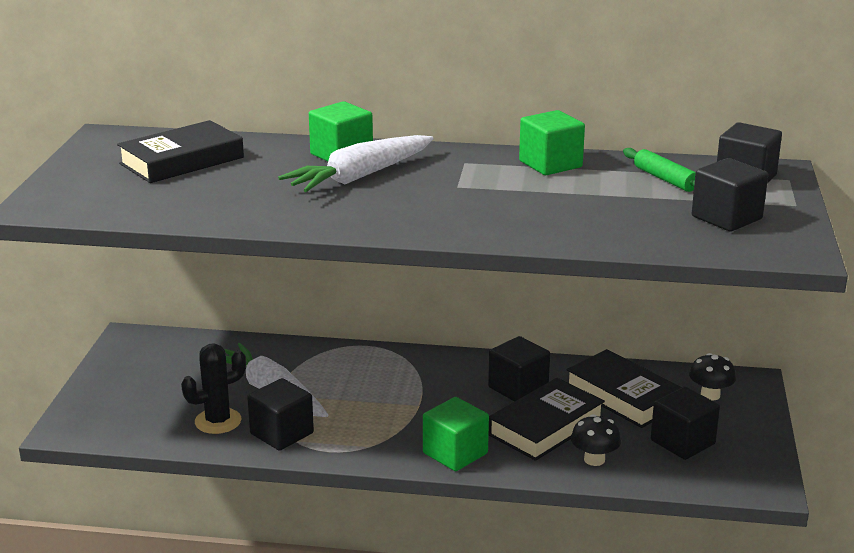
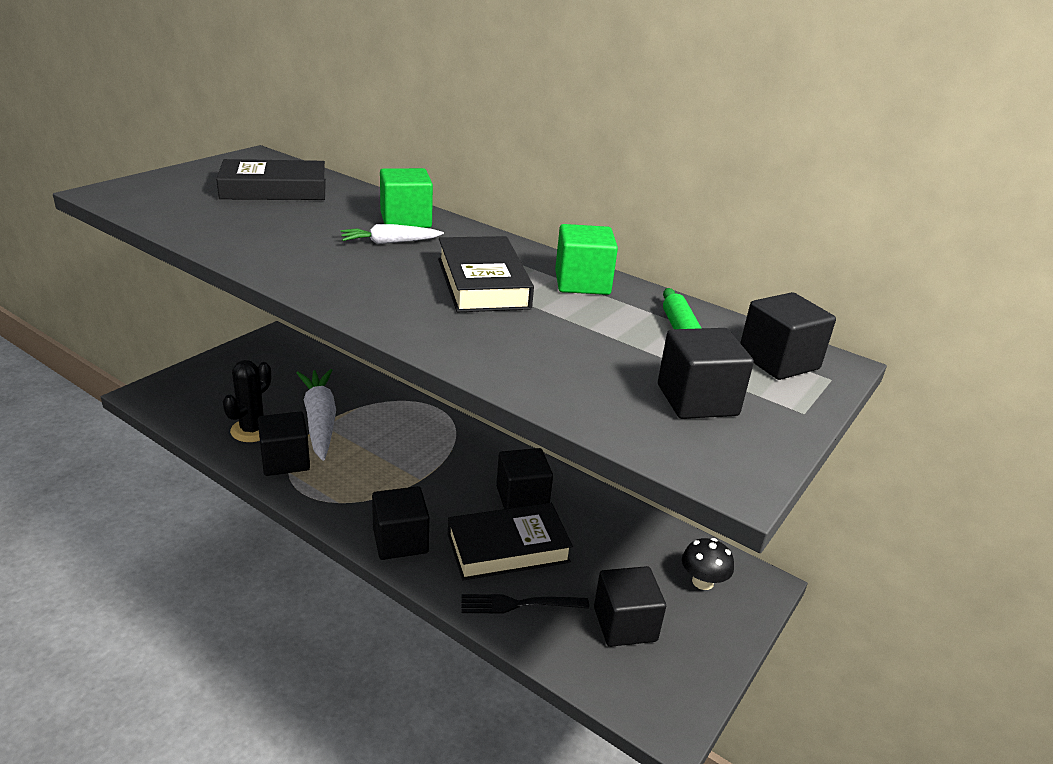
camera: 25 degrees right, 5 degrees up
(218, 421) = (252, 430): black cactus -> black cactus turned 60 degrees counterclockwise
(360, 176) = (390, 242): white carrot -> white carrot, size x0.54
(455, 453) = (400, 540): green cube -> black cube
(594, 459) = (518, 604): black mushroom -> black fork
(622, 396) = (612, 546): black book -> black book (482, 283)

